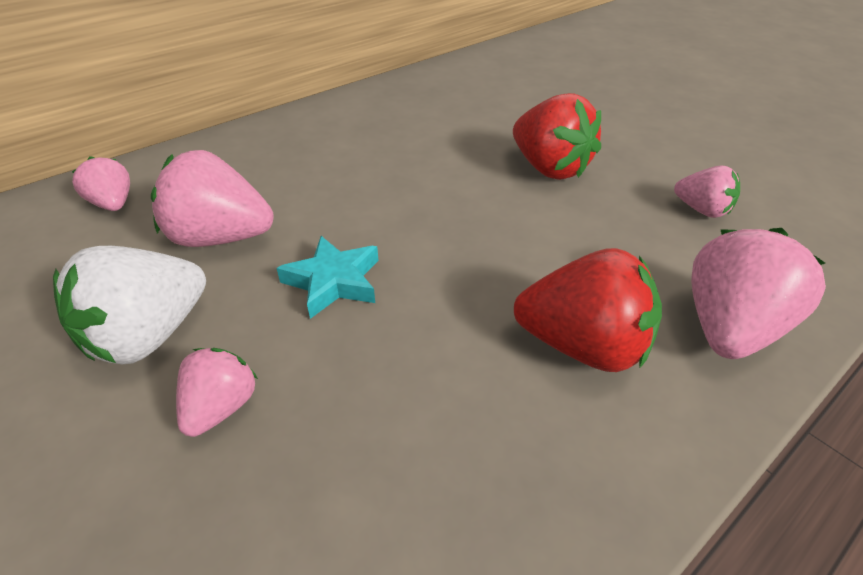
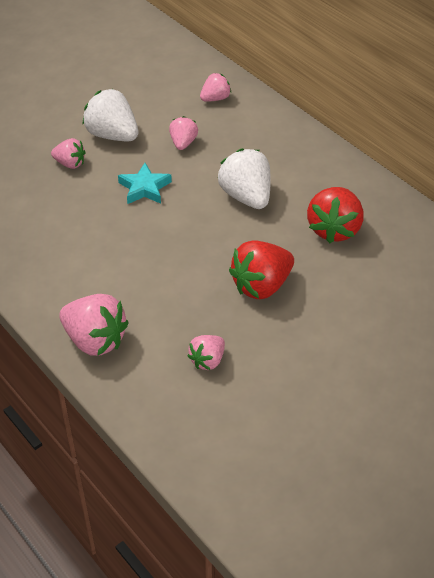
camera: 90 degrees right, 5 degrees up
(221, 238) = (183, 143): pink strawberry -> pink strawberry, size x0.57
(372, 177) = (246, 196): none -> white strawberry
(582, 346) = (89, 278): red strawberry -> red strawberry (334, 229)

